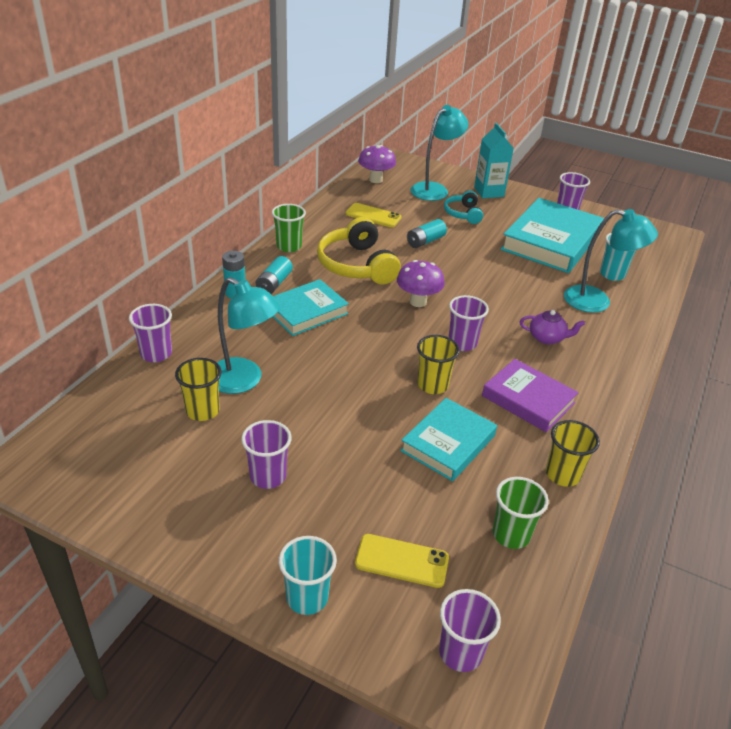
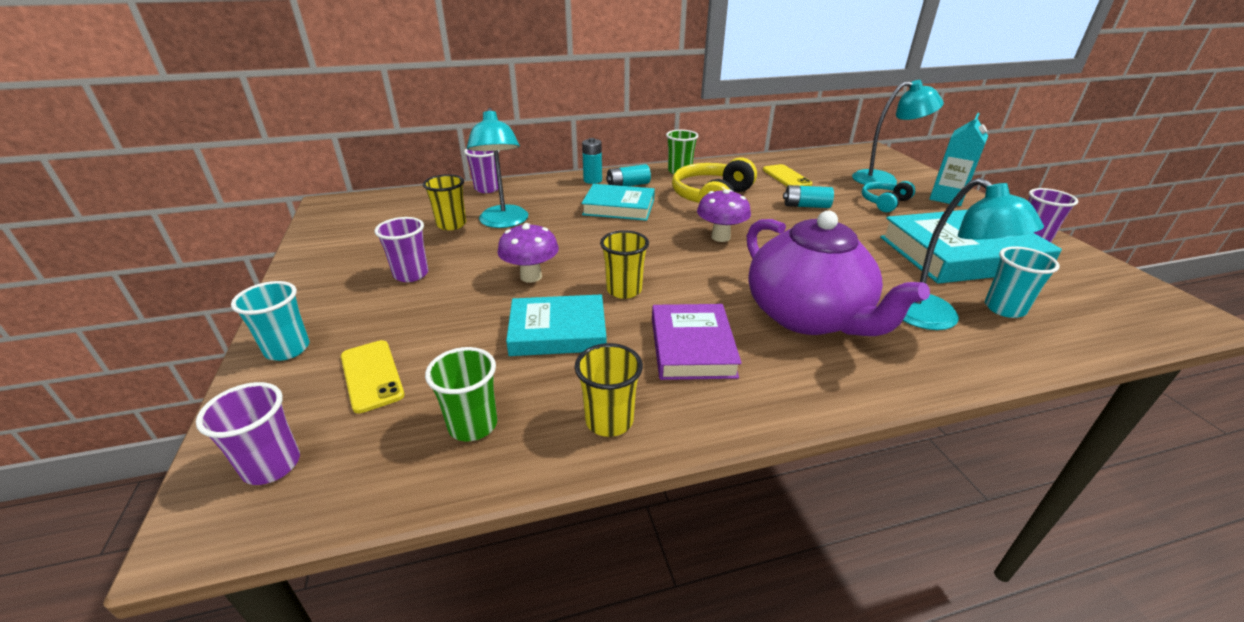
camera: 50 degrees right, 5 degrees down
(375, 180) = (832, 159): purple mushroom -> purple mushroom (531, 276)
(462, 343) = (707, 278): purple cup -> none
(547, 338) = (807, 316): purple teapot -> purple teapot, size x2.49

